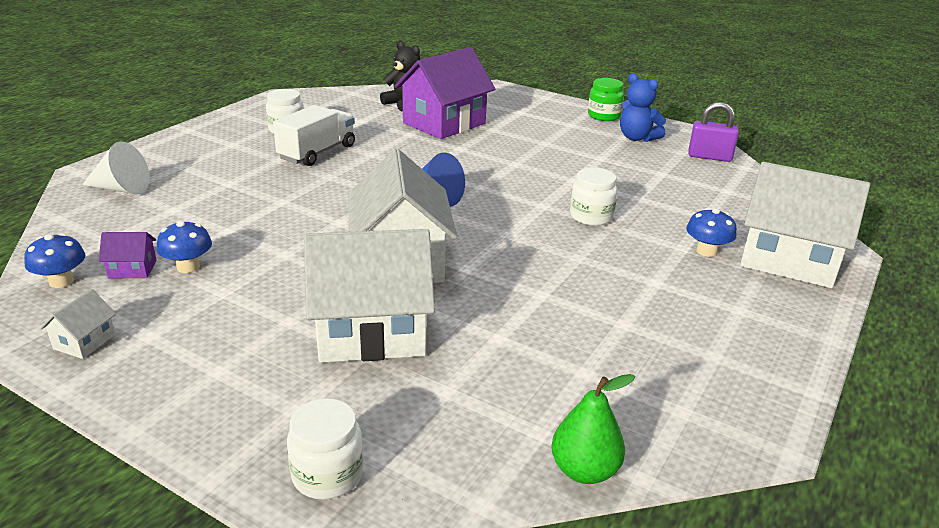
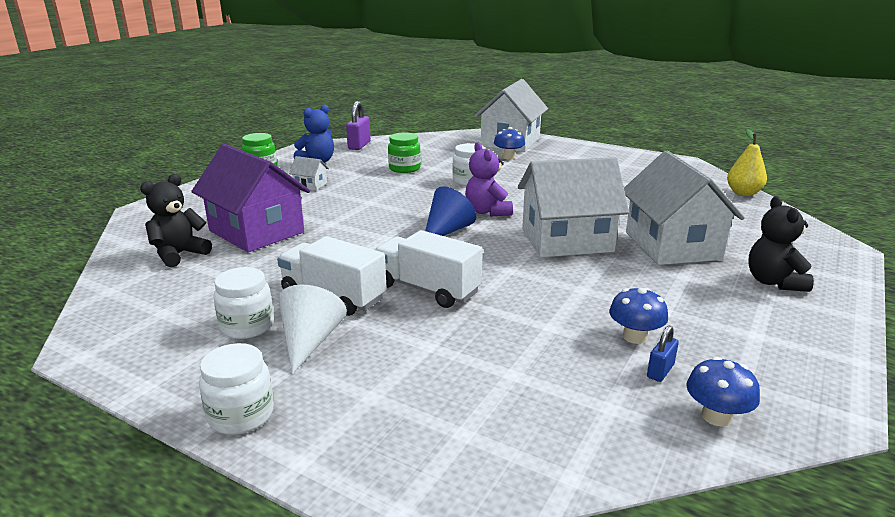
camera: 90 degrees left, 5 degrees down
(84, 342) = (795, 368): white house -> white house (310, 185)
(121, 189) = (459, 437): white cone -> white cone (310, 341)
(132, 269) = (660, 371): purple house -> blue padlock
(246, 387) = (773, 282): none -> black teddy bear
(315, 185) = (427, 289): none -> white truck
(327, 475) = (818, 249): white jar -> white jar (241, 415)
(488, 221) = (487, 212): none -> purple teddy bear
(584, 470) = (743, 193): green pear -> yellow pear
(628, 181) = (404, 168): none -> green jar

